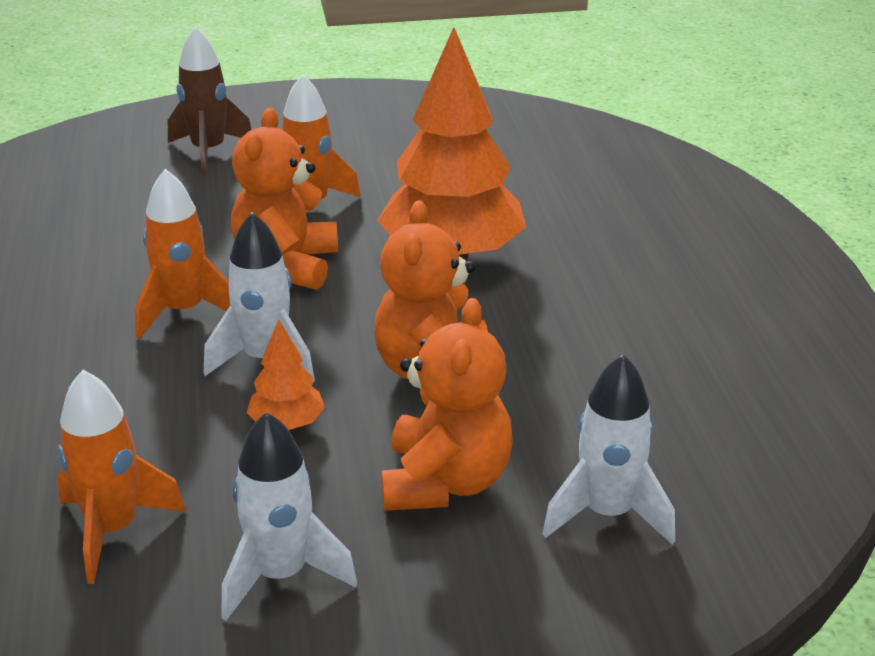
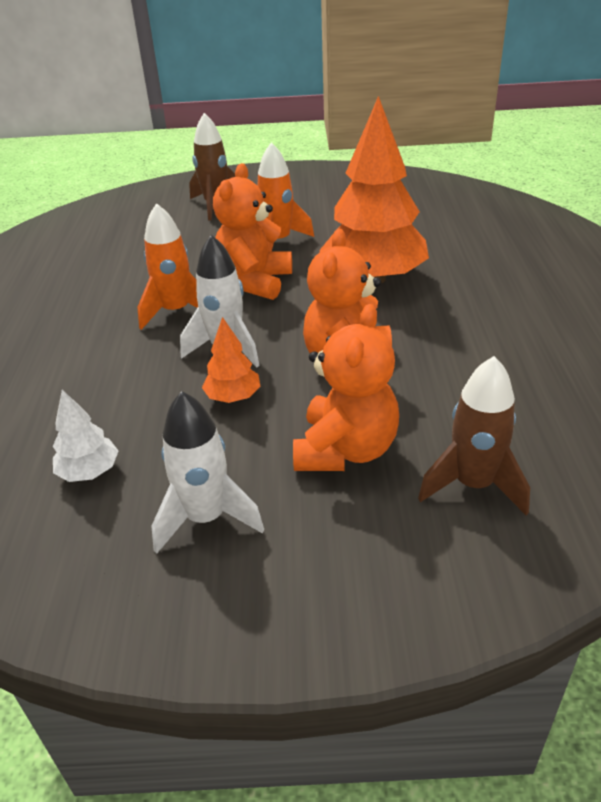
camera: 10 degrees right, 5 degrees up
(113, 530) = (89, 472): orange rocket -> white tree
(607, 514) = (473, 485): white rocket -> brown rocket

